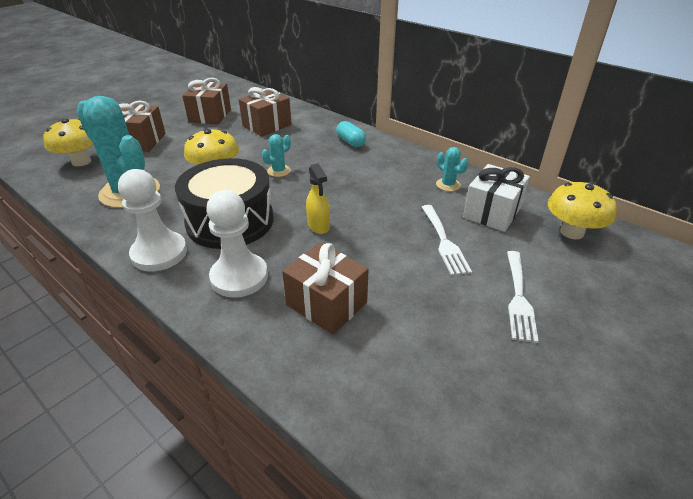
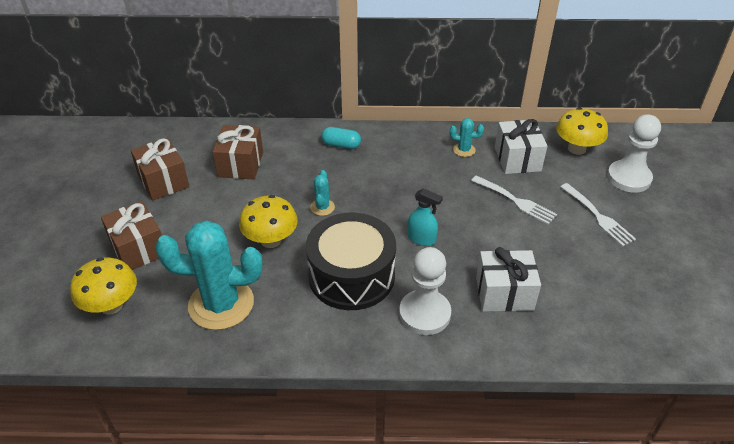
camera: 40 degrees left, 5 degrees up
(159, 253) = (338, 336): white pawn -> white pawn (629, 178)
(318, 226) = (421, 239): yellow spray bottle -> turquoise spray bottle
(326, 304) = (504, 293): brown gift -> white gift

